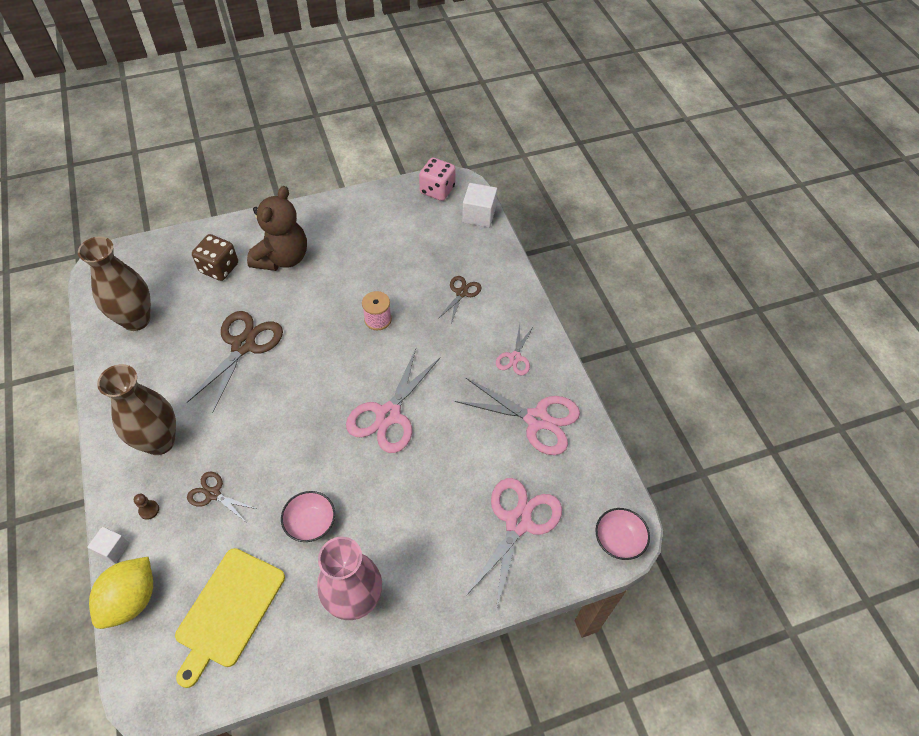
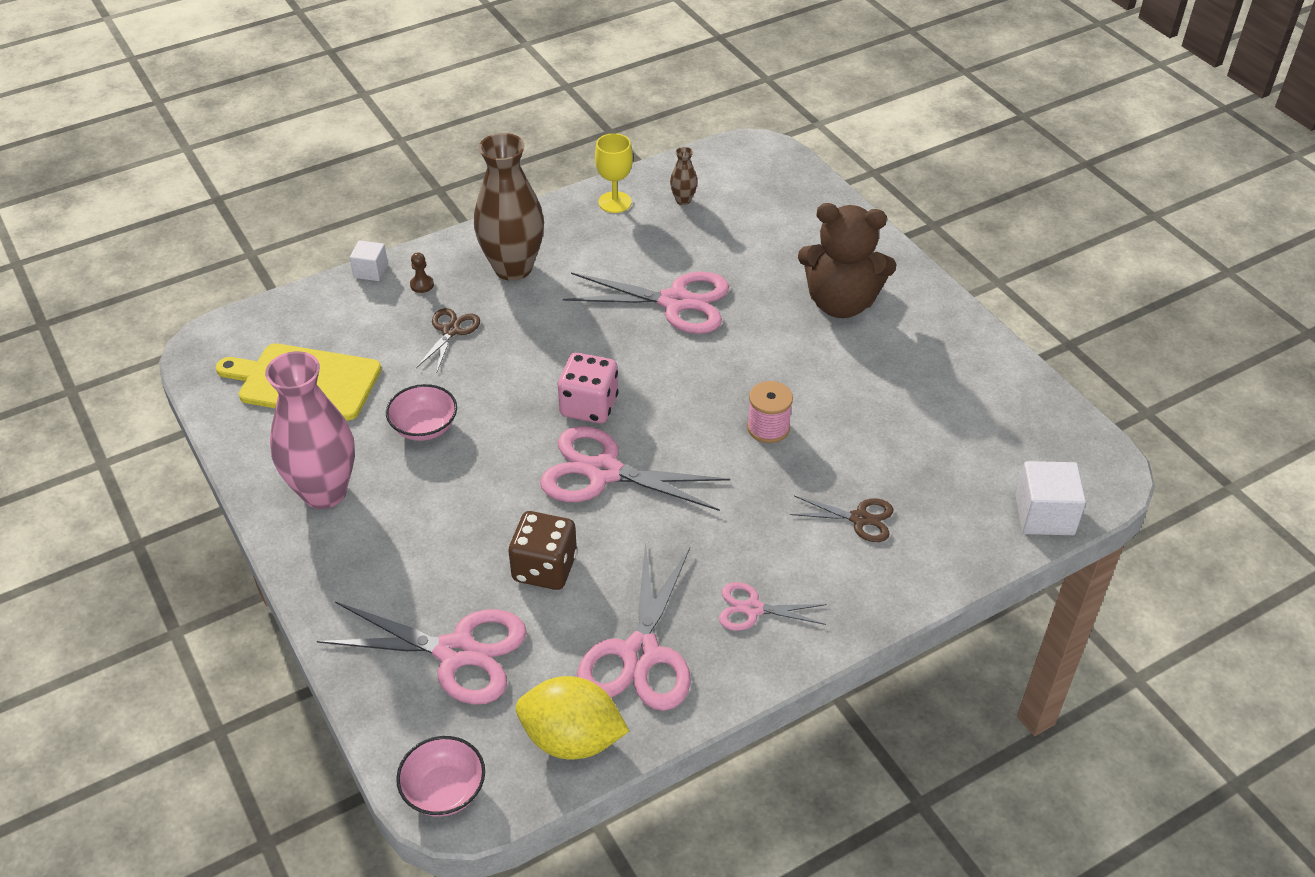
camera: 80 degrees right, 10 degrees down
(116, 362) = (615, 202): none -> yellow goblet
(131, 600) = (313, 302): yellow lemon -> yellow lemon (572, 739)
(136, 320) = (683, 200): brown vase -> brown vase, size x0.42
(219, 268) = (796, 248): brown dice -> brown dice (544, 568)
(244, 345) = (676, 302): brown scissors -> pink scissors
(437, 190) = (1073, 450): pink dice -> pink dice (589, 406)

